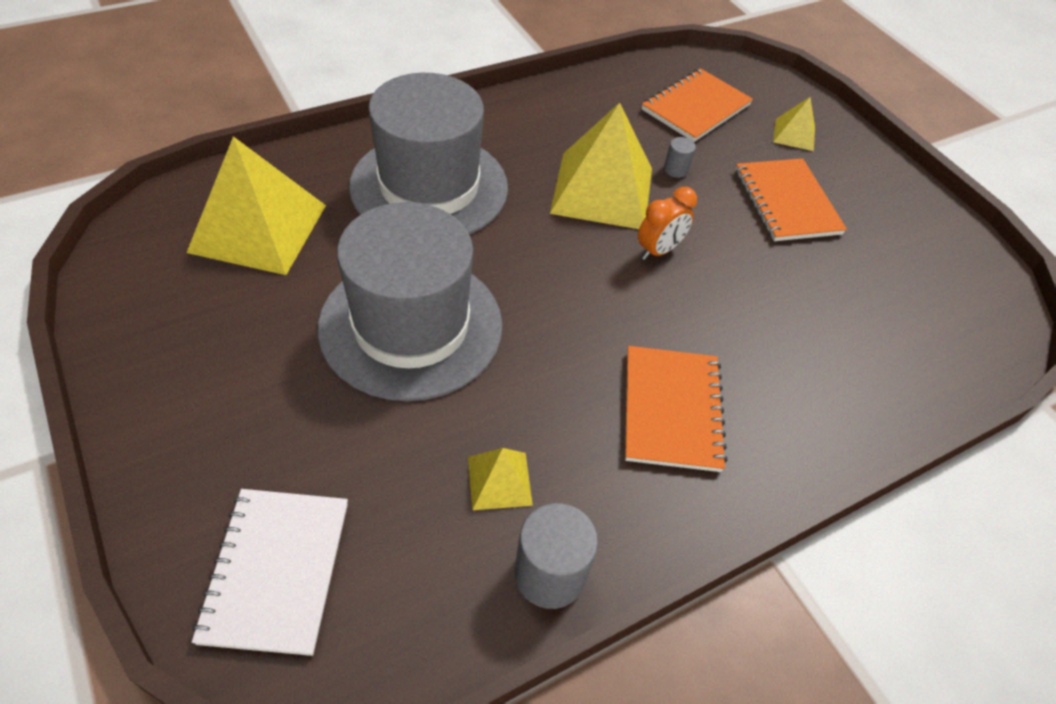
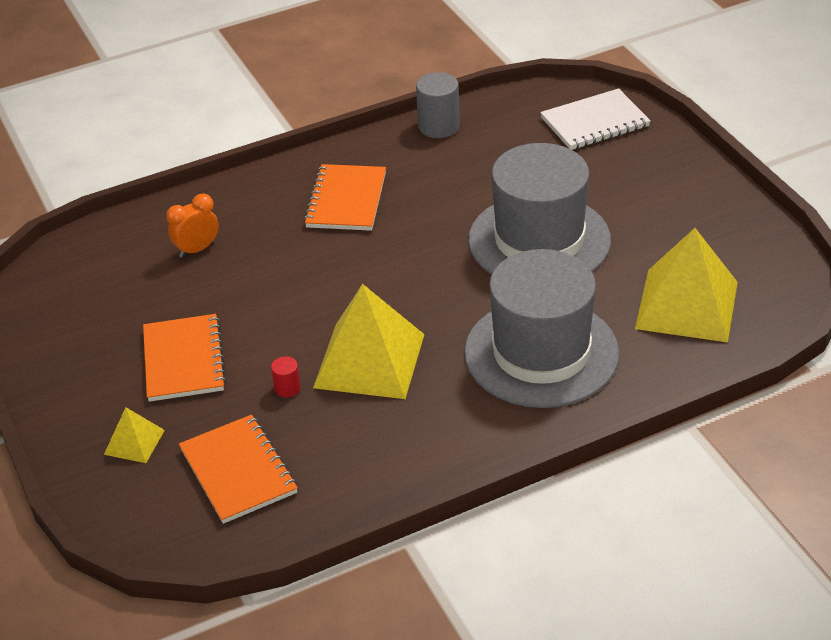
camera: 170 degrees left, 10 degrees down
(276, 571) = (595, 122): white notebook -> white notebook turned 60 degrees clockwise
(499, 480) = (468, 161): yellow pyramid -> none
(658, 250) = (327, 307): orange clock -> orange clock (197, 249)
(676, 169) = (287, 388): grey cylinder -> red cylinder
(696, 108) = (238, 471): orange notebook -> orange notebook turned 75 degrees counterclockwise

